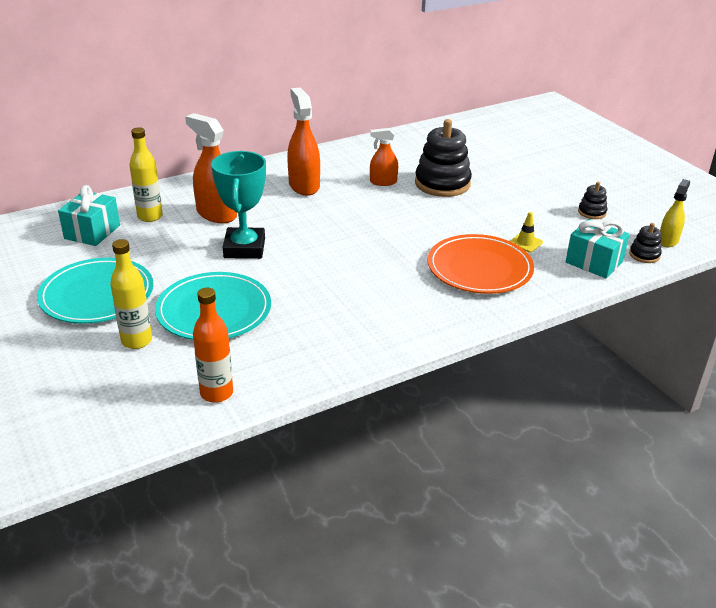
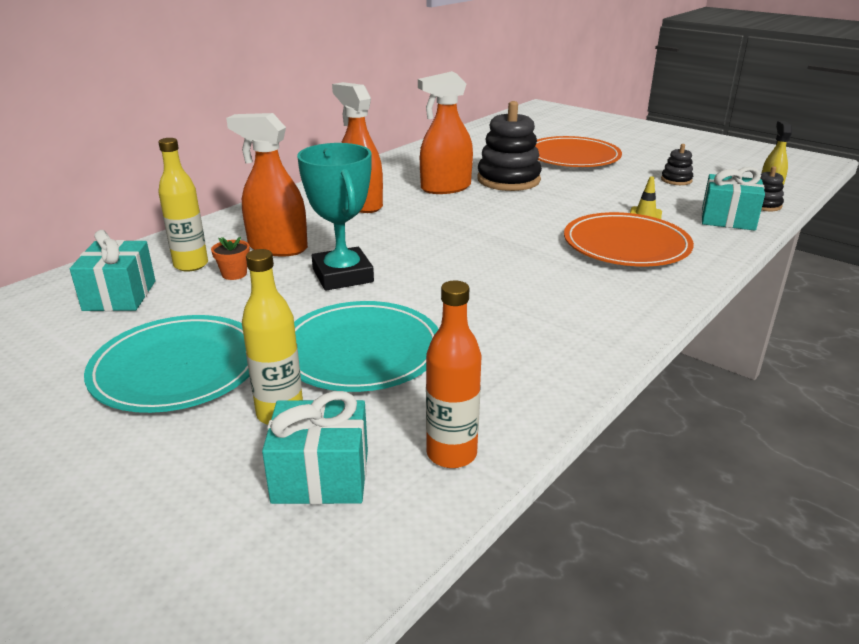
camera: 20 degrees left, 5 degrees down
(133, 385) = (321, 476): none -> turquoise gift
(173, 230) = (234, 274): none -> orange flower pot
(383, 182) = (445, 188): orange spray bottle -> orange spray bottle, size x1.66
(522, 168) = (572, 157): none -> orange plate

